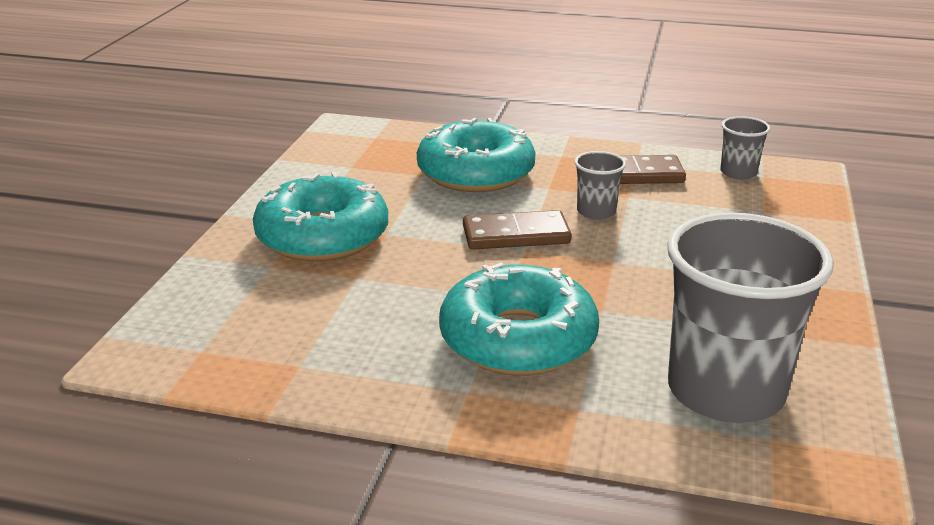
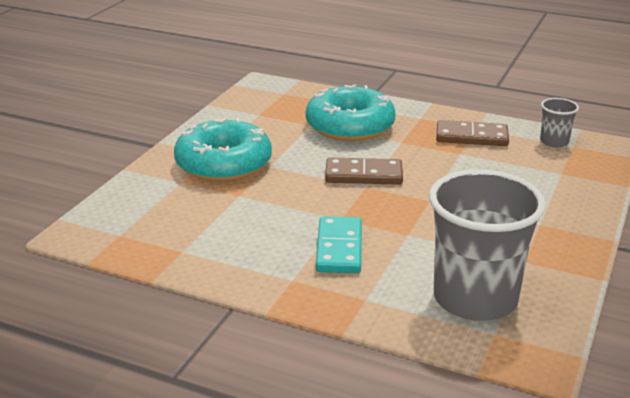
camera: 10 degrees right, 0 degrees up
(518, 339) = (339, 248): turquoise donut -> turquoise domino
(596, 211) = (430, 162): grey cup -> none

